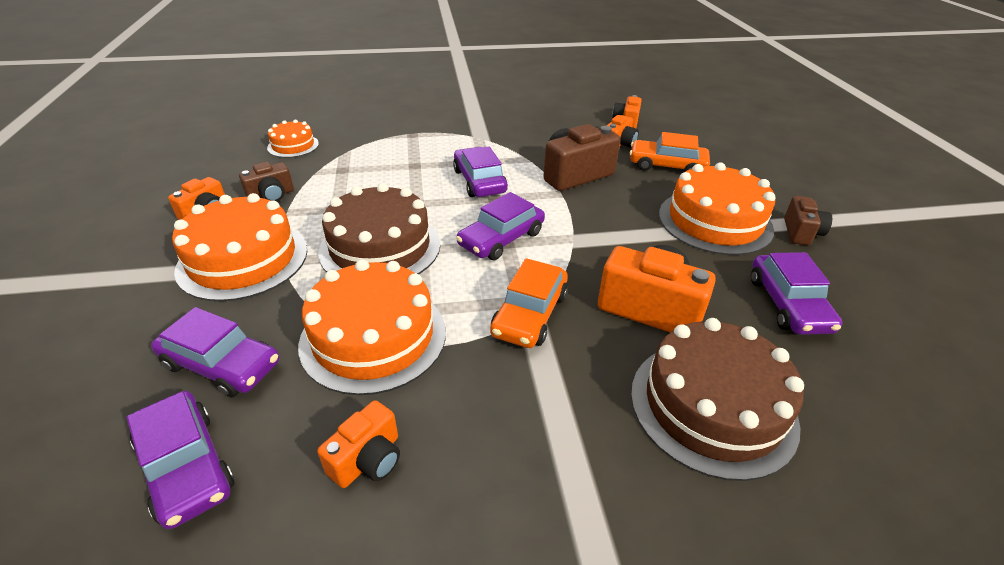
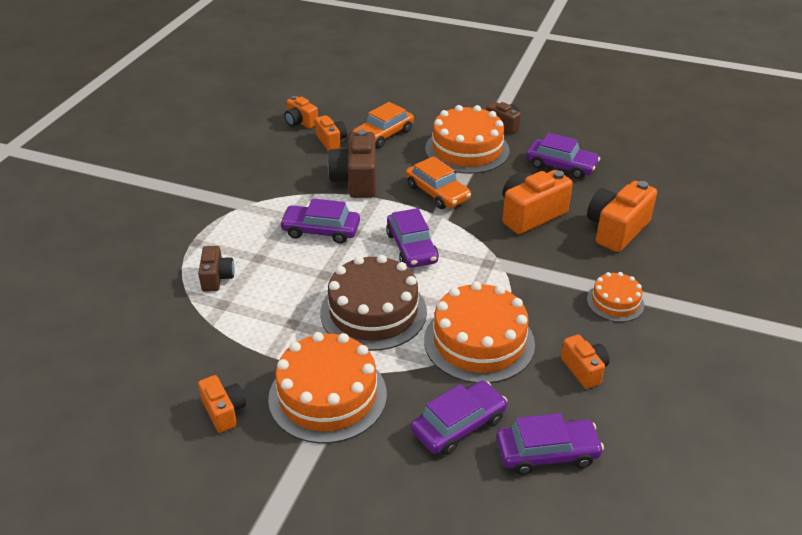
camera: 60 degrees left, 0 degrees up
(271, 196) = (229, 361): brown camera -> brown camera (217, 278)
(293, 146) = (134, 327): orange cake -> orange cake (615, 302)
(530, 314) = (503, 265): orange car -> orange car (437, 192)
(712, 406) = (616, 230): brown cake -> orange camera

